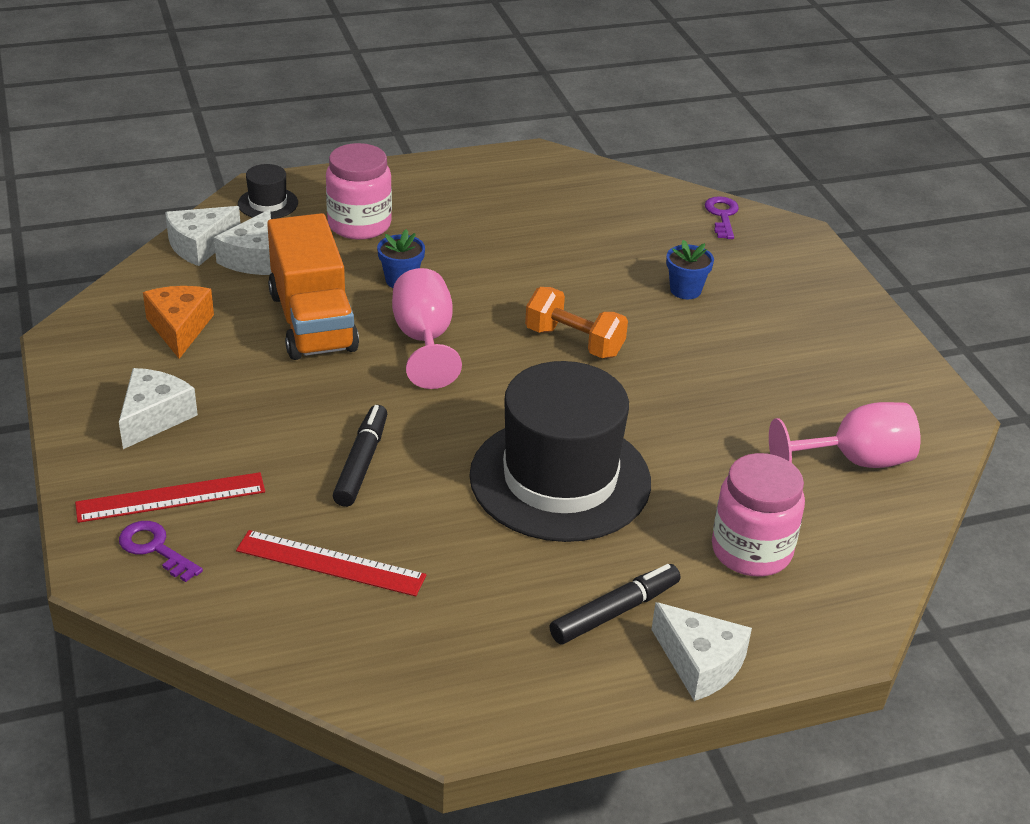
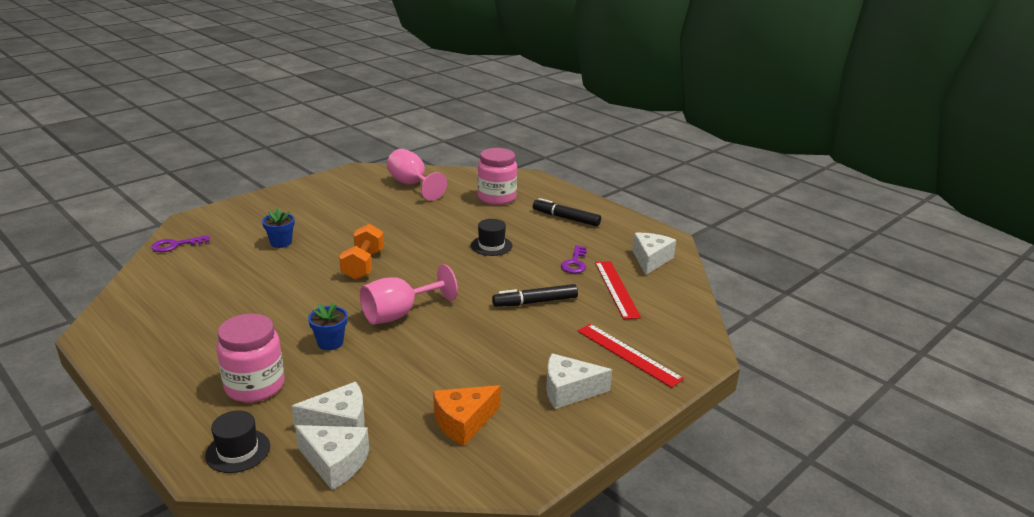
camera: 115 degrees left, 10 degrees down
(155, 548) = (669, 344): purple key -> purple key (574, 263)
(312, 322) = (409, 364): orange truck -> none
(560, 479) = (491, 246): black hat -> black hat, size x0.41
(700, 663) = (574, 198): white cheese -> white cheese (650, 260)

